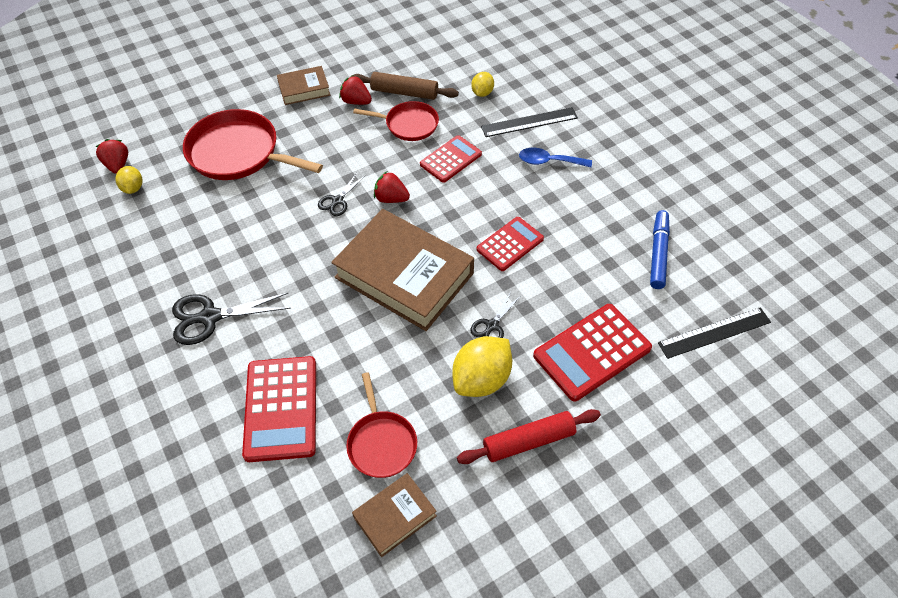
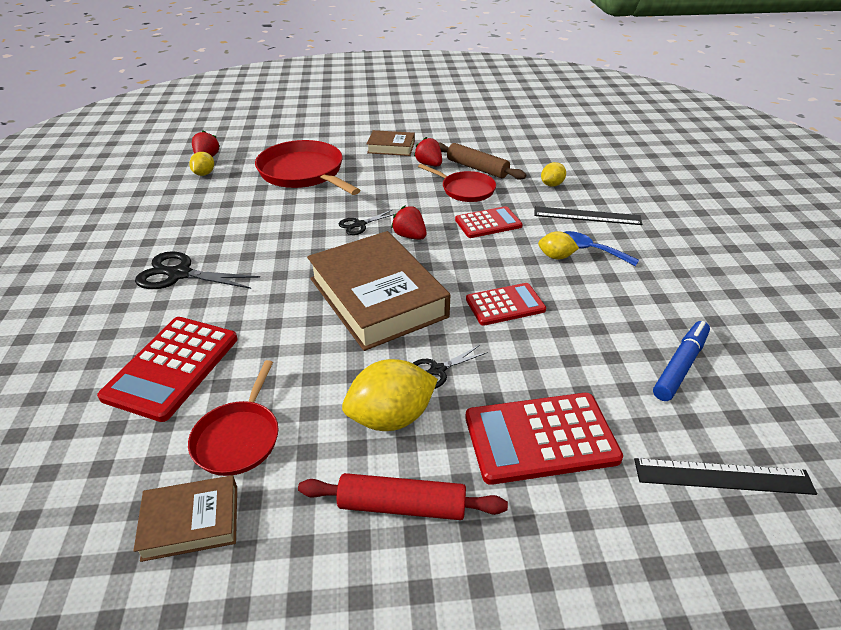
camera: 25 degrees right, 15 degrees down
(525, 178) = (555, 256): none -> yellow lemon

